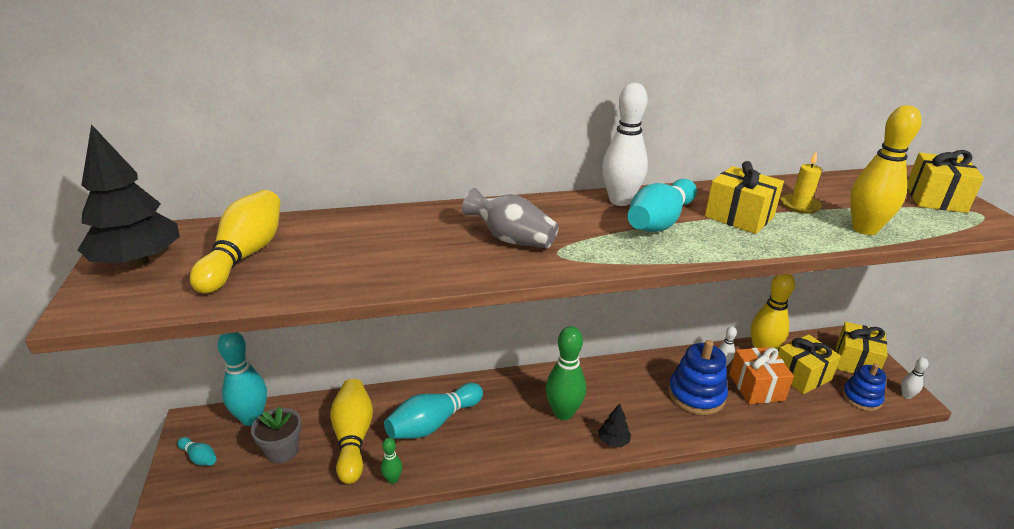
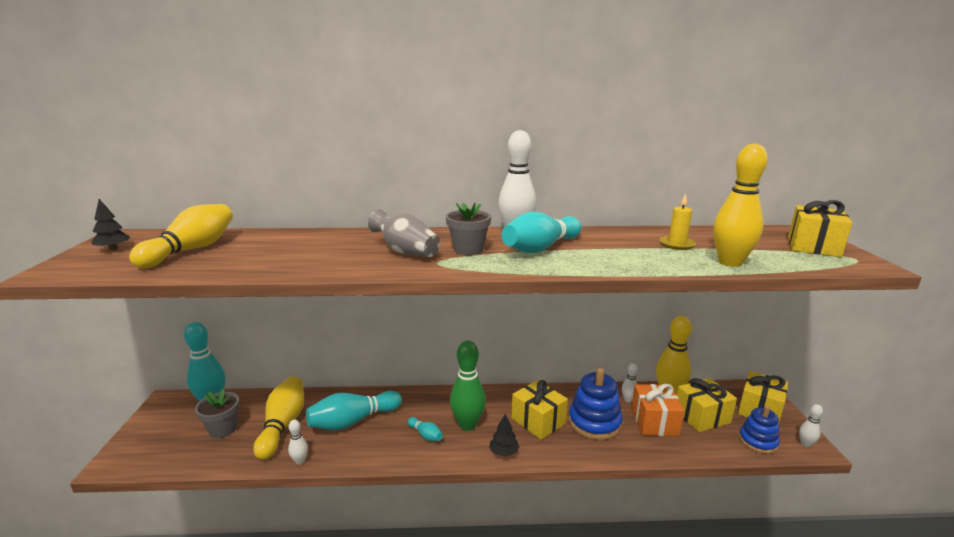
camera: 10 degrees right, 10 degrees down
(138, 262) = (113, 249): black tree -> black tree, size x0.47
(199, 457) = (158, 426): turquoise bowling pin -> turquoise bowling pin (425, 435)
(393, 479) = (300, 461): green bowling pin -> white bowling pin
(580, 229) = (468, 249): none -> grey flower pot
(739, 217) = (615, 249): yellow gift -> yellow gift (538, 421)

